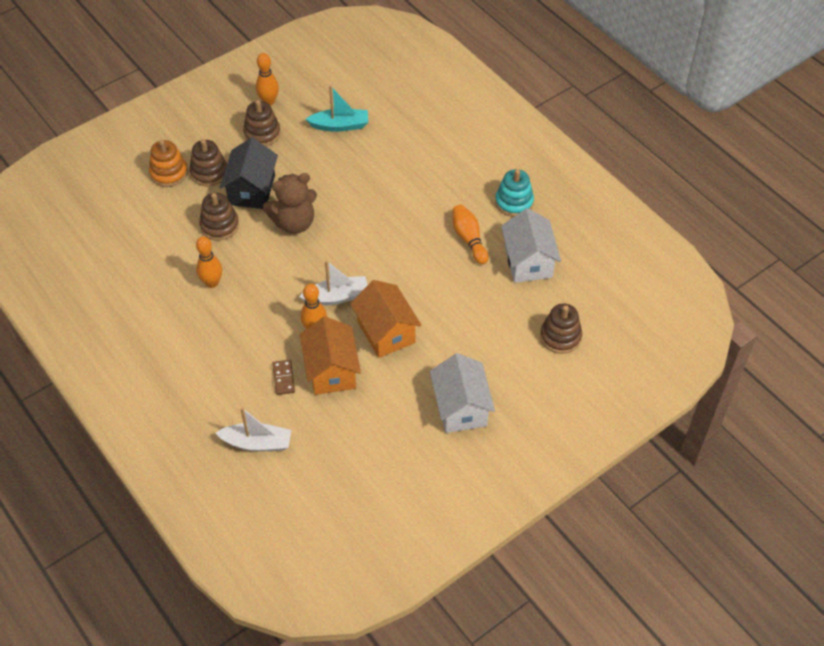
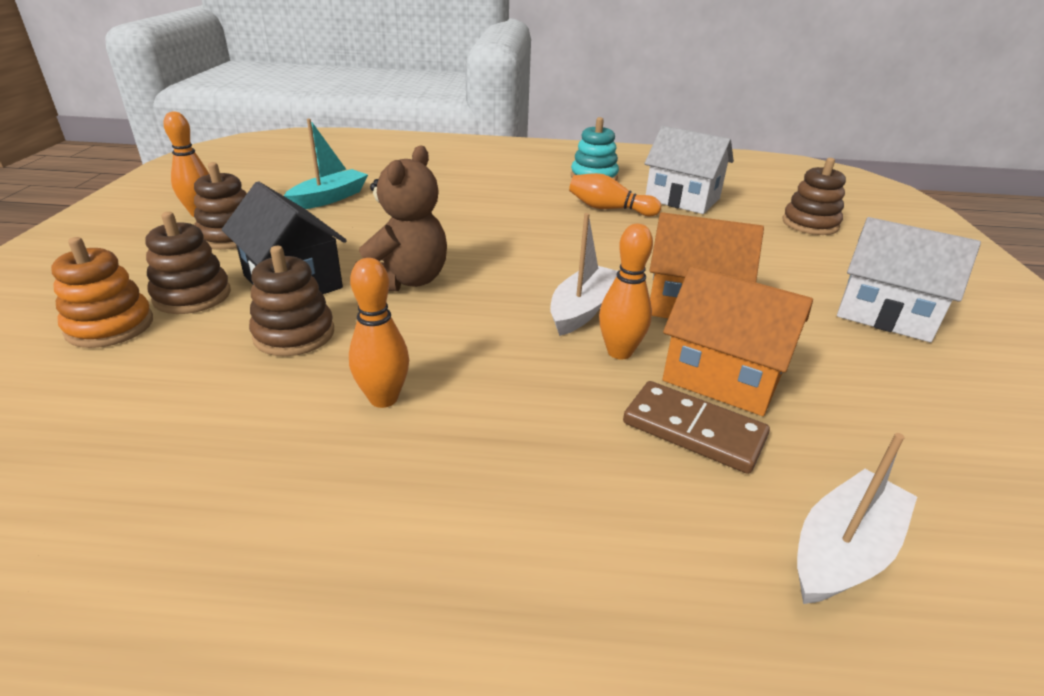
camera: 50 degrees left, 20 degrees down
(283, 378) = (693, 430): brown domino -> brown domino, size x1.57

